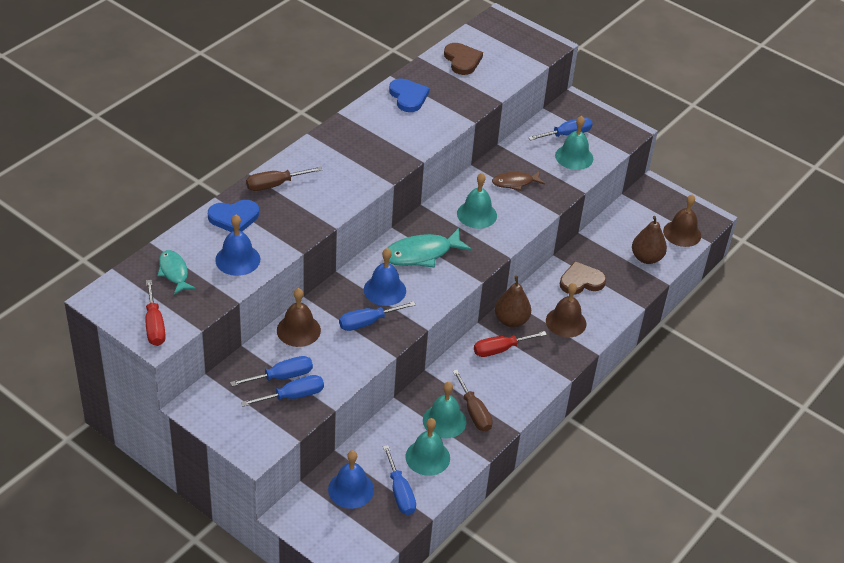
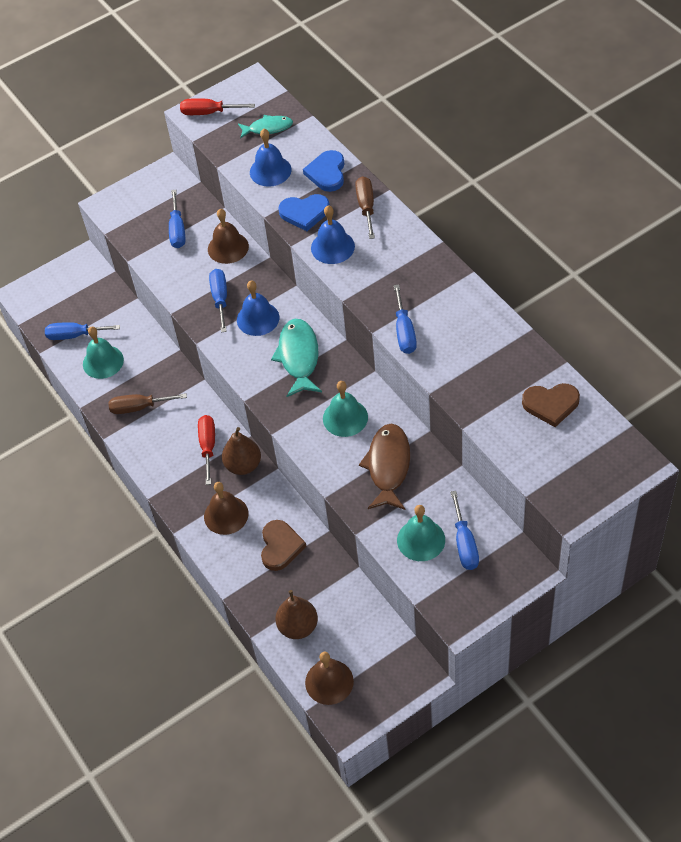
camera: 115 degrees right, 10 degrees up
(293, 396) = (153, 235): blue screwdriver -> blue screwdriver (404, 332)
(351, 489) = (92, 302): blue bell -> blue bell (332, 247)
(408, 97) = (488, 338): blue heart -> blue heart (304, 213)
(444, 421) = (138, 382): turquoise bell -> none
(515, 183) = (388, 466): brown fish -> brown fish, size x1.60

